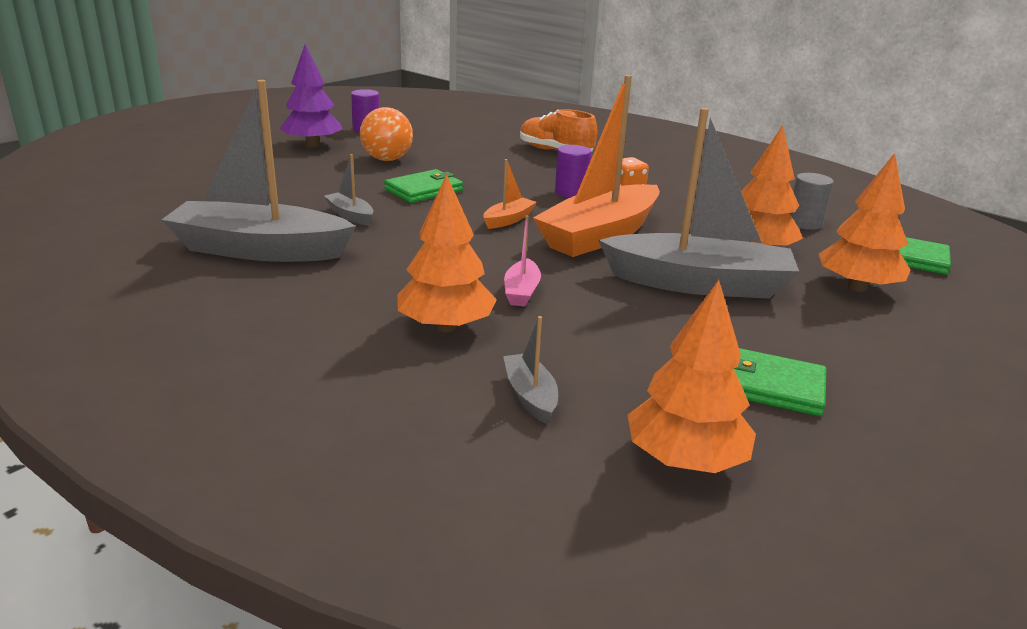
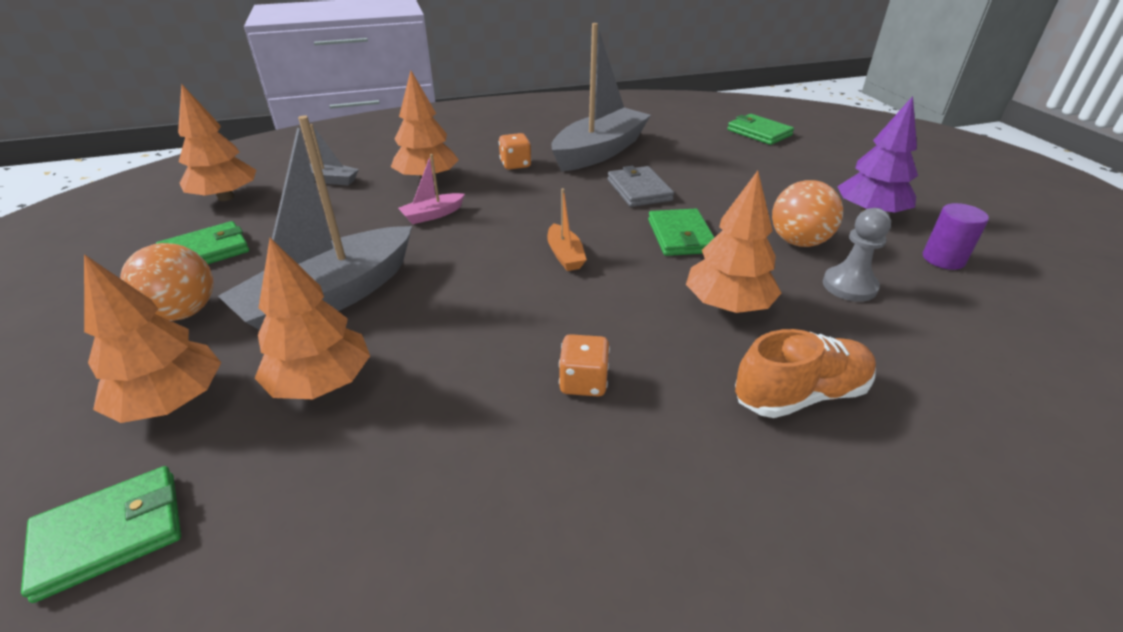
camera: 125 degrees right, 10 degrees up
(133, 187) = (759, 132): none -> green wallet
(345, 286) = (515, 164): none -> orange dice
(350, 215) = (639, 190): grey boat -> grey wallet
(432, 146) = (849, 286): none -> grey pawn
(499, 169) = (727, 305): none -> orange tree
(521, 291) = (432, 215): pink boat -> pink boat turned 75 degrees counterclockwise
(571, 192) = (608, 327): purple cylinder -> none
(600, 235) = (478, 291): orange boat -> none
(804, 223) = (309, 506): grey cylinder -> none
(824, 336) = (183, 312): none -> orange ball

